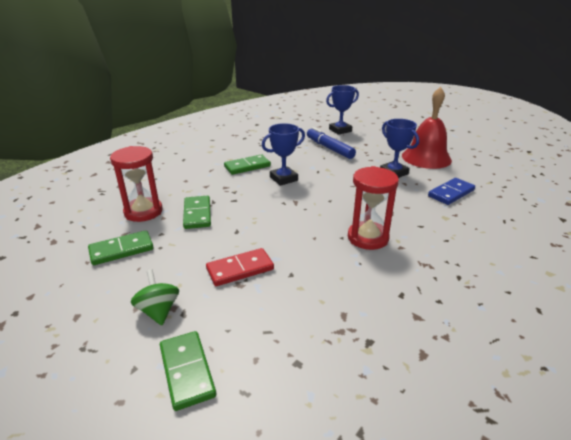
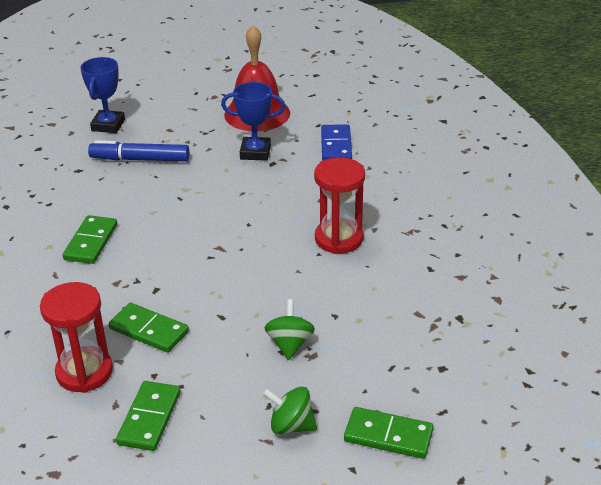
camera: 50 degrees left, 5 degrees up
(240, 269) = (290, 344): red domino -> green spinning top
(283, 179) = (161, 230): blue trophy -> none

